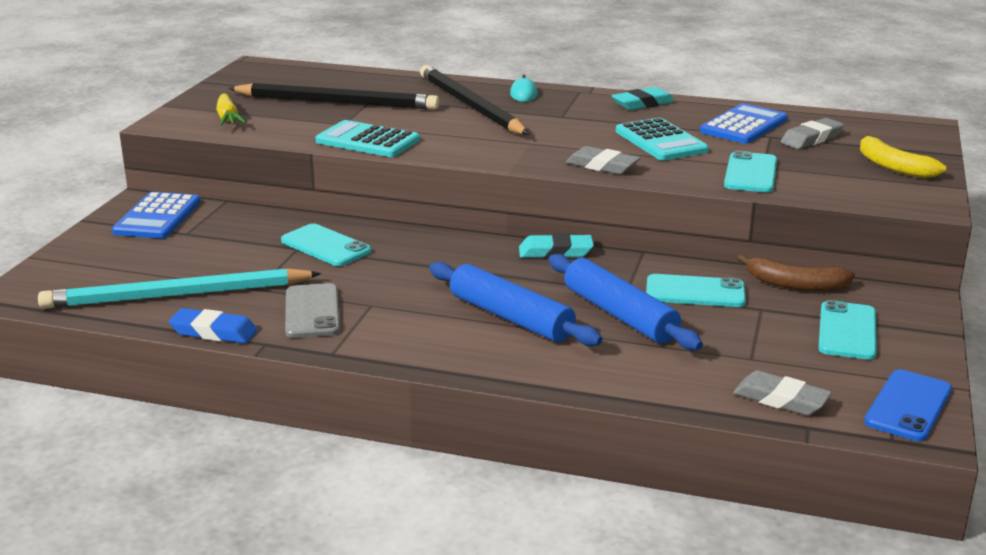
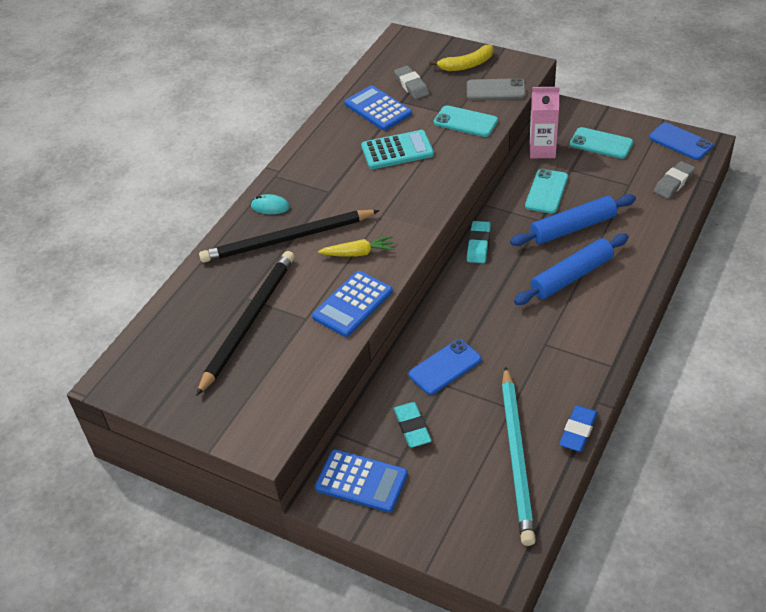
camera: 75 degrees left, 20 degrees up
(228, 118) = (266, 398): yellow carrot -> yellow carrot (358, 253)
(312, 312) = (552, 376): grey phone -> grey phone (495, 90)
(325, 246) = (445, 367): turquoise phone -> blue phone
(368, 141) = (352, 304): turquoise calculator -> blue calculator
(602, 166) = (438, 184): grey eraser -> none
(642, 104) = (317, 147): turquoise eraser -> turquoise eraser (412, 427)
(795, 285) = (542, 150): brown banana -> pink carton

